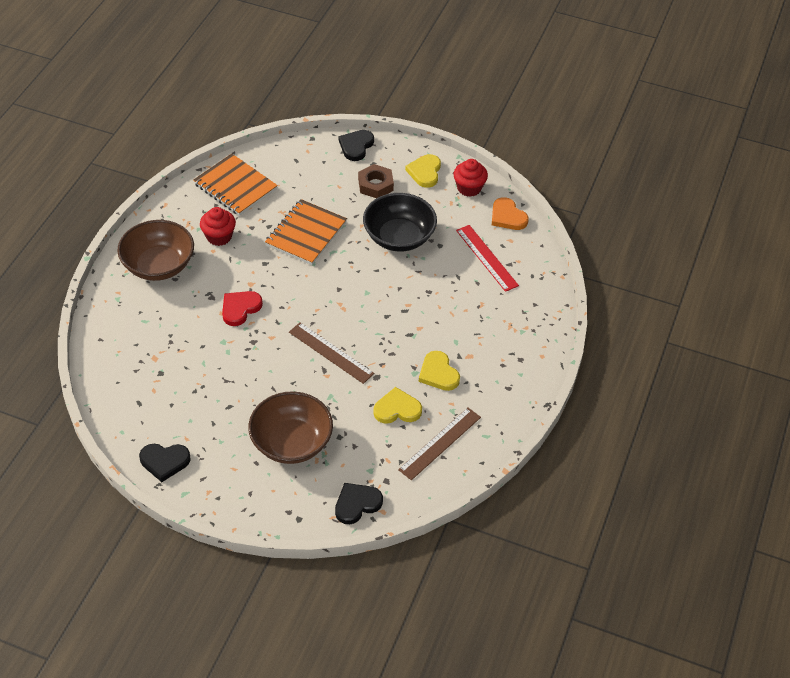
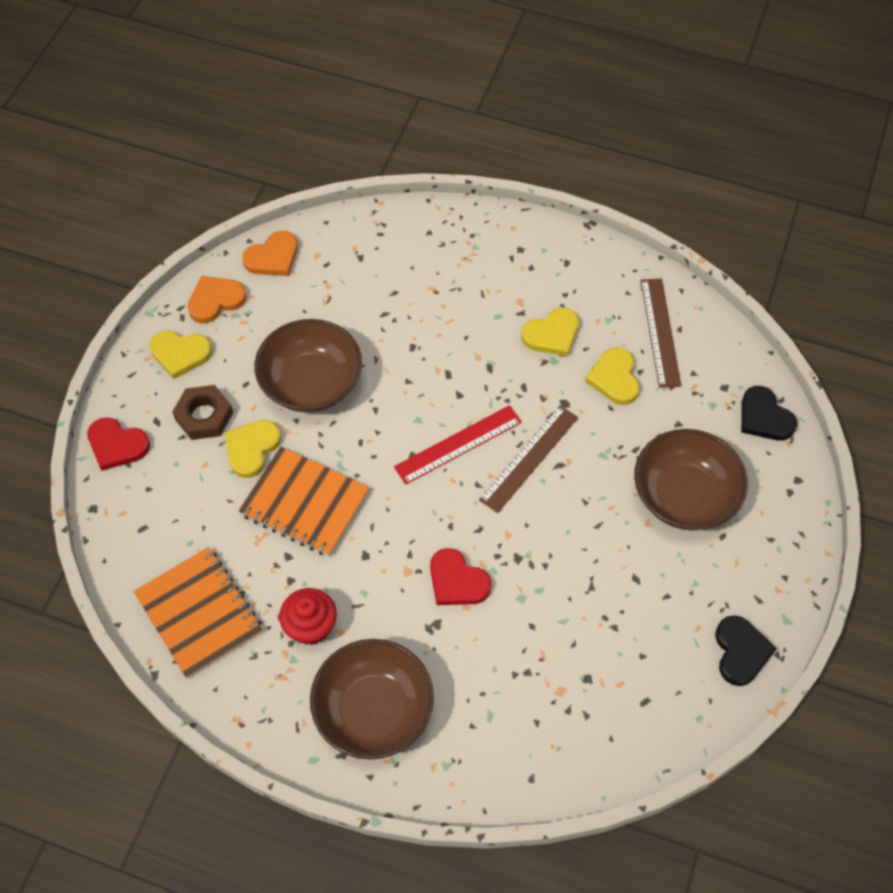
camera: 90 degrees left, 10 degrees up
(235, 187) = (199, 613): orange notebook -> orange notebook turned 75 degrees counterclockwise
(349, 208) = (252, 449): none -> yellow heart
(356, 146) = (117, 445): black heart -> red heart
(399, 237) = (311, 383): black bowl -> brown bowl
(440, 443) = (660, 332): brown ruler -> brown ruler turned 45 degrees clockwise
(469, 188) = (215, 300): red cupcake -> orange heart
(487, 257) = (349, 281): red ruler -> red ruler (458, 444)

